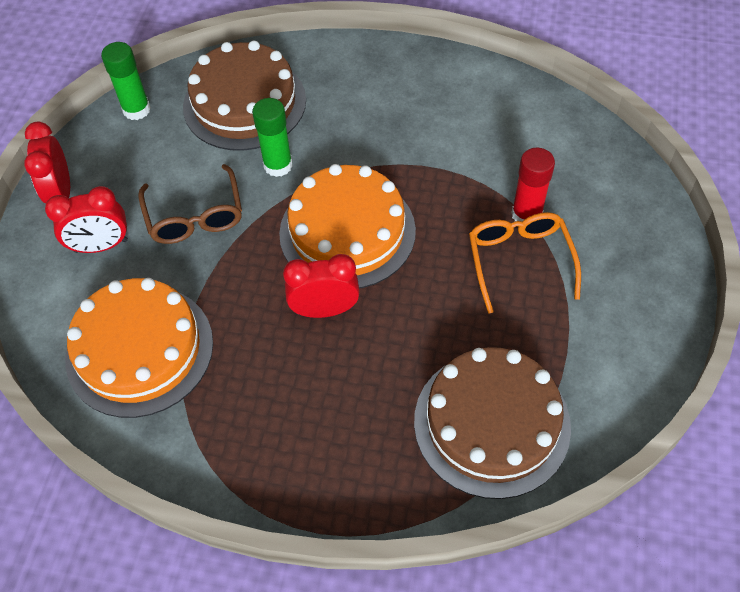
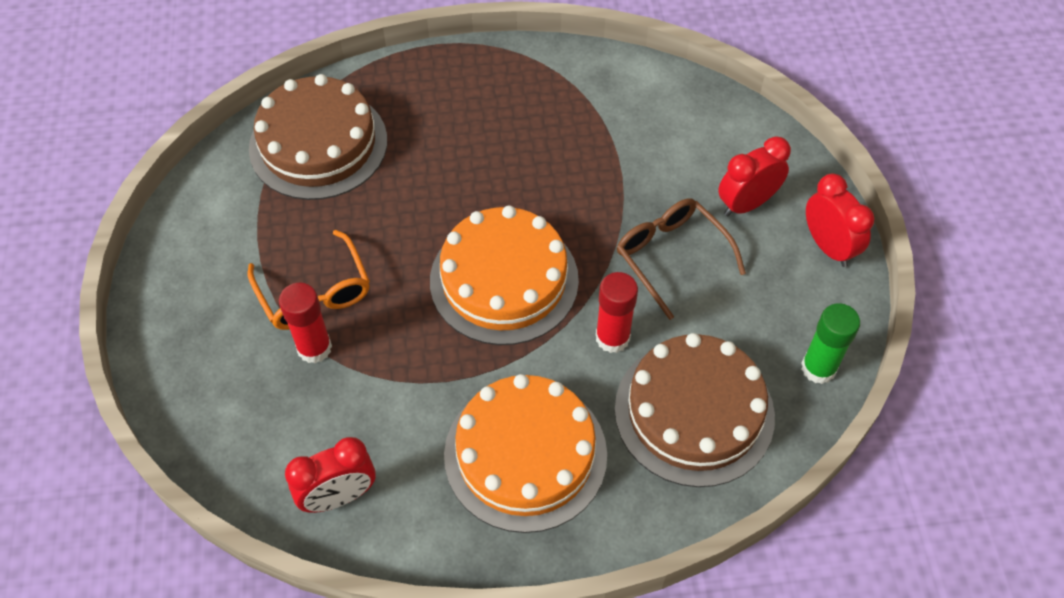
camera: 160 degrees right, 0 degrees up
(139, 350) = (649, 126): orange cake -> orange cake (525, 454)
(278, 165) = (612, 338): green glue stick -> red glue stick
(324, 310) = (497, 199): red clock -> red clock (339, 497)

